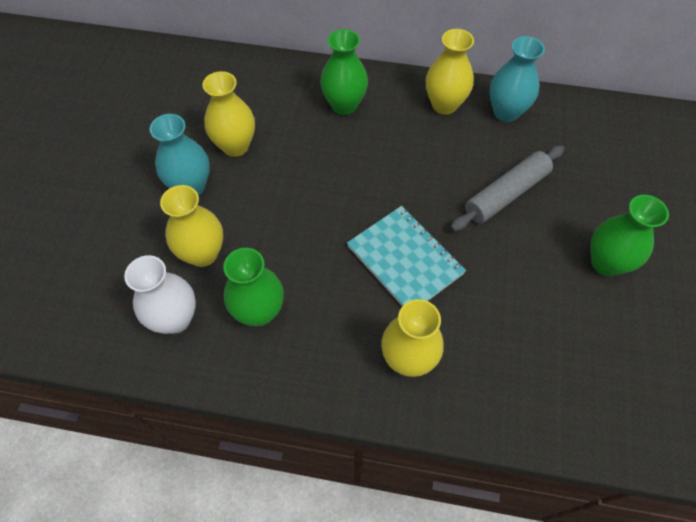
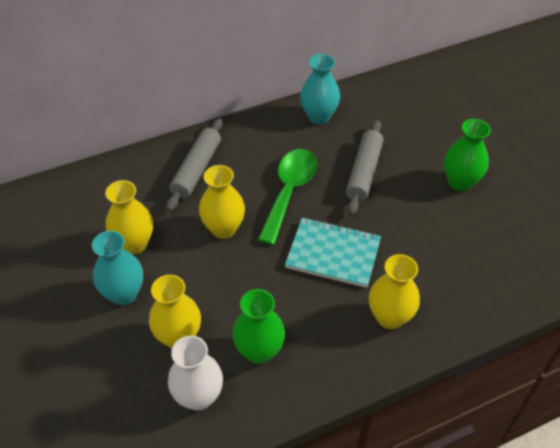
camera: 35 degrees left, 10 degrees down
(344, 105) = (196, 169): green vase -> grey rolling pin
(413, 173) = (289, 192): none -> green spoon
(444, 105) = (271, 132): yellow vase -> yellow vase (223, 229)

